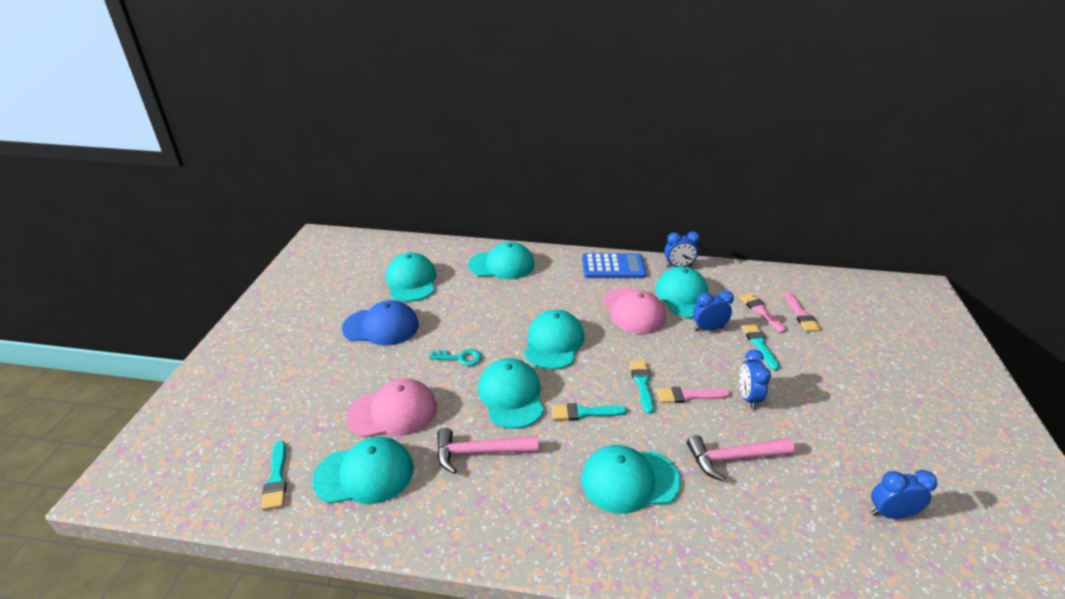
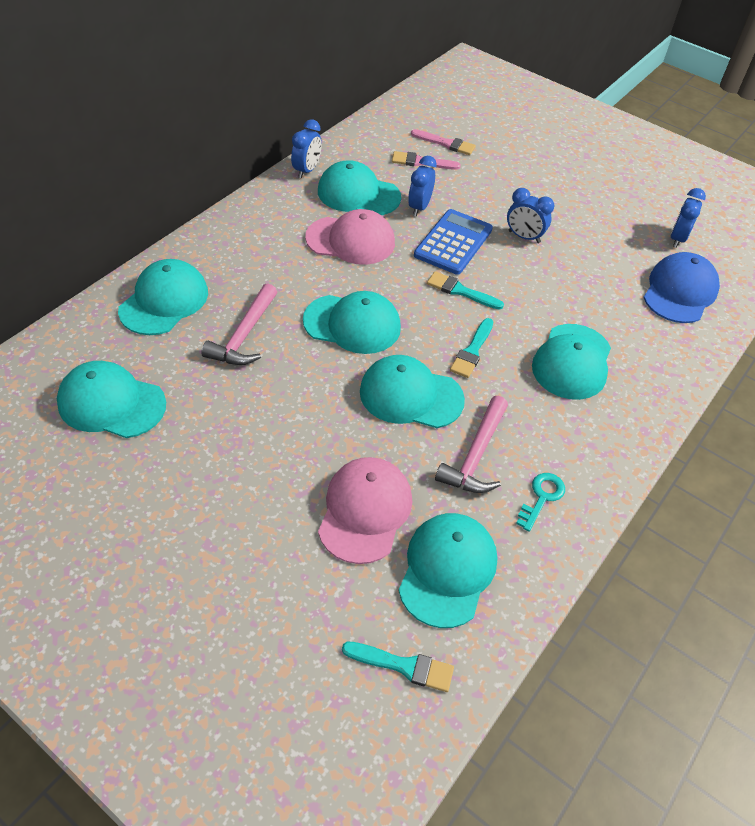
camera: 65 degrees left, 15 degrees up
(381, 327) = (188, 470): blue cap -> blue cap (679, 292)
(460, 358) = (315, 414): turquoise key -> turquoise key (542, 497)
(553, 343) = (352, 324): turquoise cap -> turquoise cap turned 150 degrees clockwise
(613, 267) = (261, 214): blue calculator -> blue calculator (453, 242)
(689, 396) = (497, 270): pink brush -> none
(734, 458) = (584, 285): pink hammer -> pink hammer (244, 335)
(759, 344) = (465, 190): turquoise brush -> none

